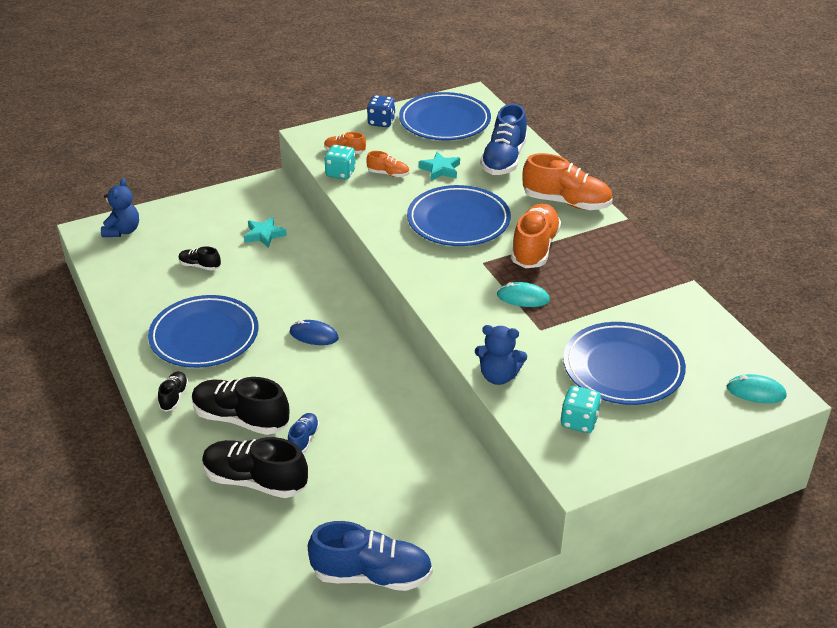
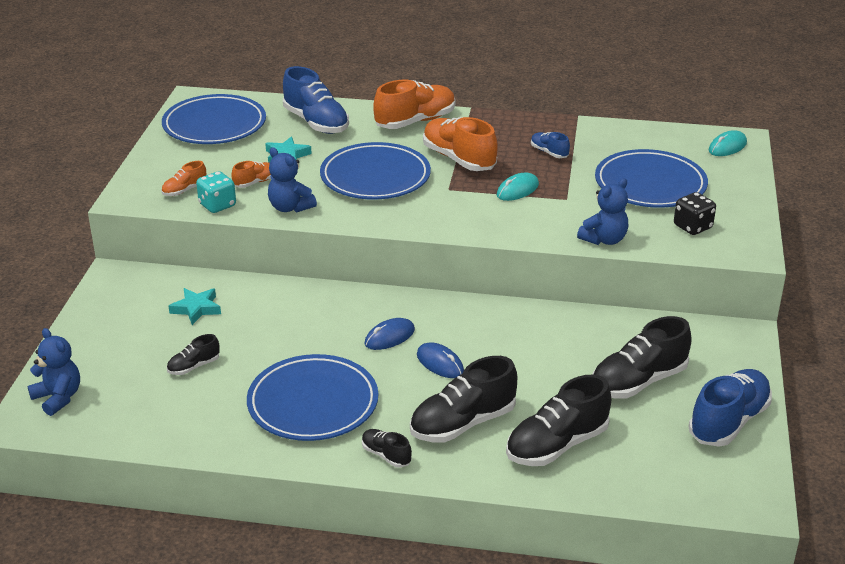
camera: 55 degrees left, 5 degrees down
(303, 439) = (528, 396): blue shoe -> blue shoe (549, 152)
(304, 375) = (440, 363): none -> blue mouse
(371, 203) = (290, 207): none -> blue teddy bear
(379, 495) = (638, 381): none -> black shoe
(381, 122) = (165, 154): blue dice -> none
(579, 421) = (692, 227): turquoise dice -> black dice

